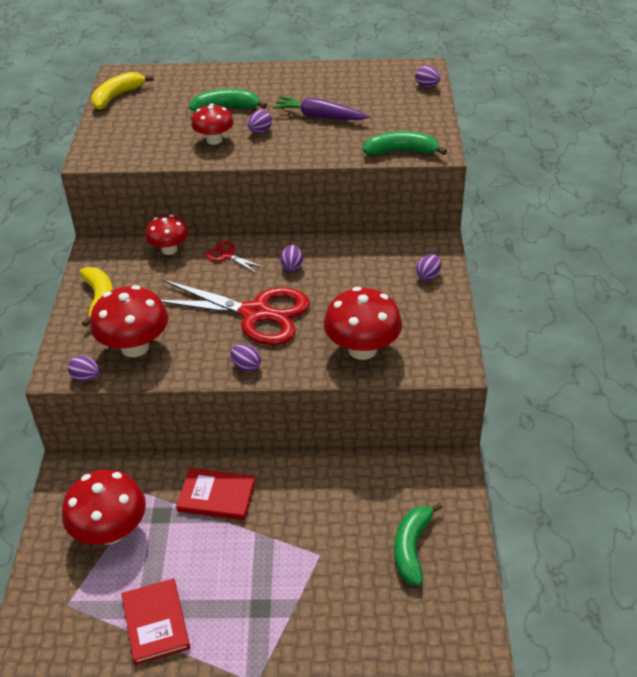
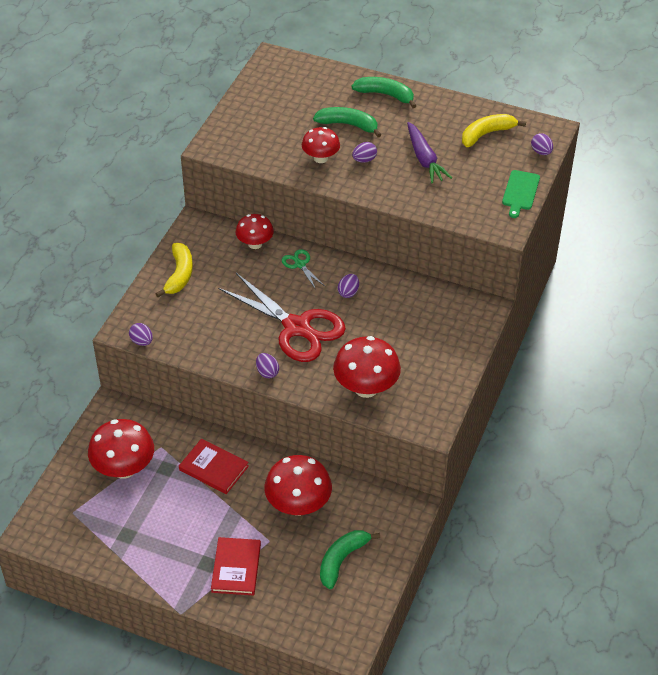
camera: 20 degrees right, 5 degrees up
(117, 96) = (260, 84): yellow banana -> yellow banana (486, 134)
(135, 347) = (189, 327): red mushroom -> red mushroom (298, 505)
(155, 623) = (129, 547): red book -> red book (236, 568)
(227, 255) = (300, 265): red scissors -> green scissors
(320, 116) = (424, 159): purple carrot -> purple carrot turned 150 degrees counterclockwise
(401, 151) = (474, 218): green banana -> green banana (385, 95)
(428, 276) = (458, 338): purple egg -> none
(430, 120) = (520, 192): none -> green cutting board

